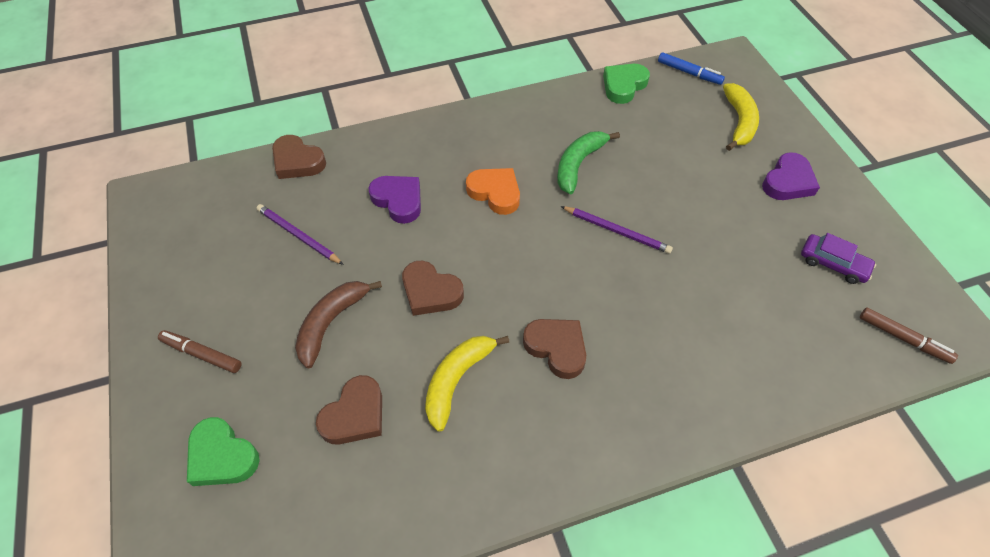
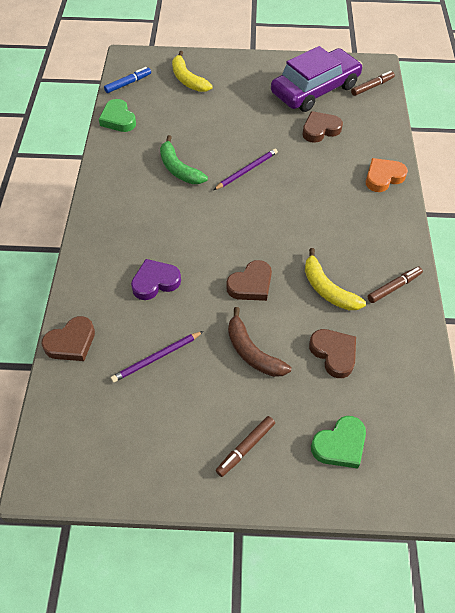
camera: 70 degrees left, 0 degrees up
(494, 467) = (394, 287): none -> brown marker
(495, 193) = (179, 222): orange heart -> orange heart (383, 177)
(556, 348) = (323, 231): brown heart -> brown heart (320, 130)
(739, 122) = (187, 79): yellow banana -> yellow banana turned 150 degrees counterclockwise
(788, 182) = (248, 80): purple heart -> none
(833, 264) = (315, 89): purple car -> purple car, size x2.27

